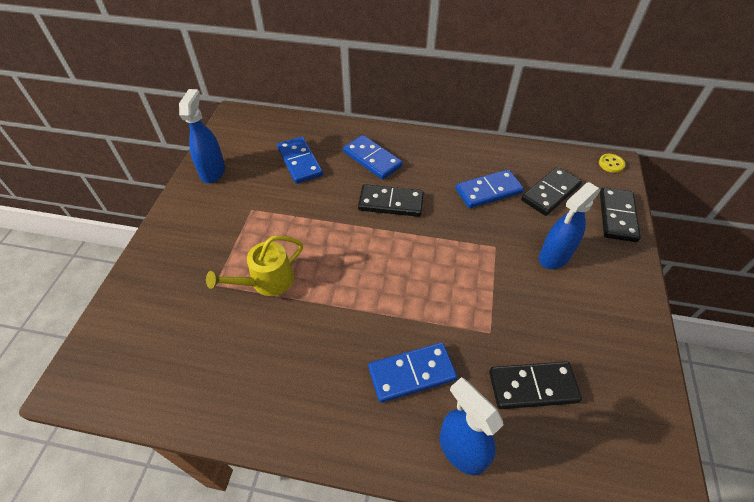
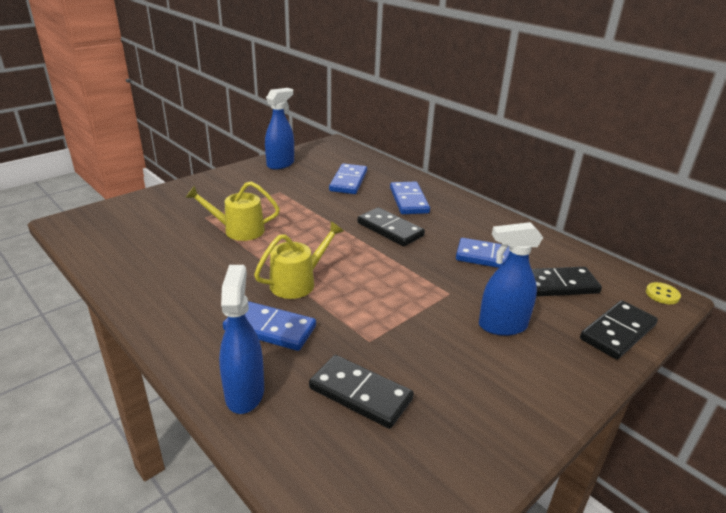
camera: 35 degrees right, 20 degrees down
(381, 309) = (297, 282): none -> yellow watering can

